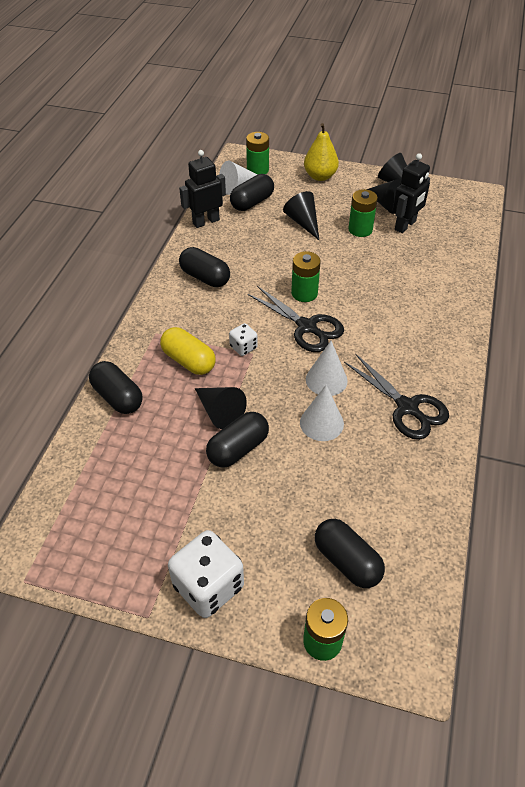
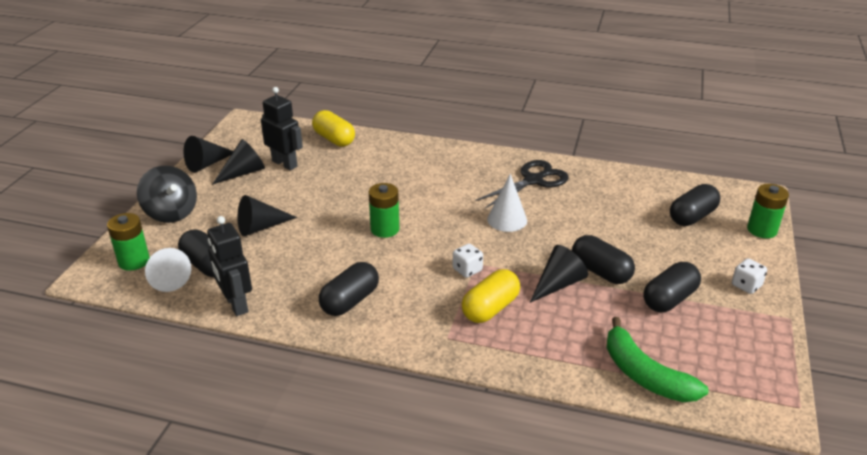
camera: 90 degrees left, 15 degrees down
(89, 461) = (644, 374): none -> green banana
(118, 397) = (551, 361): black capsule -> black capsule (669, 299)
(208, 586) = (746, 285): white dice -> white dice, size x0.51
(307, 327) = (436, 229): black scissors -> none
(320, 176) = (171, 213): yellow pear -> black spinning top
(321, 423) = (559, 224): white cone -> none
(360, 229) = (284, 190): green battery -> none
(459, 252) = (334, 139): none -> yellow capsule

